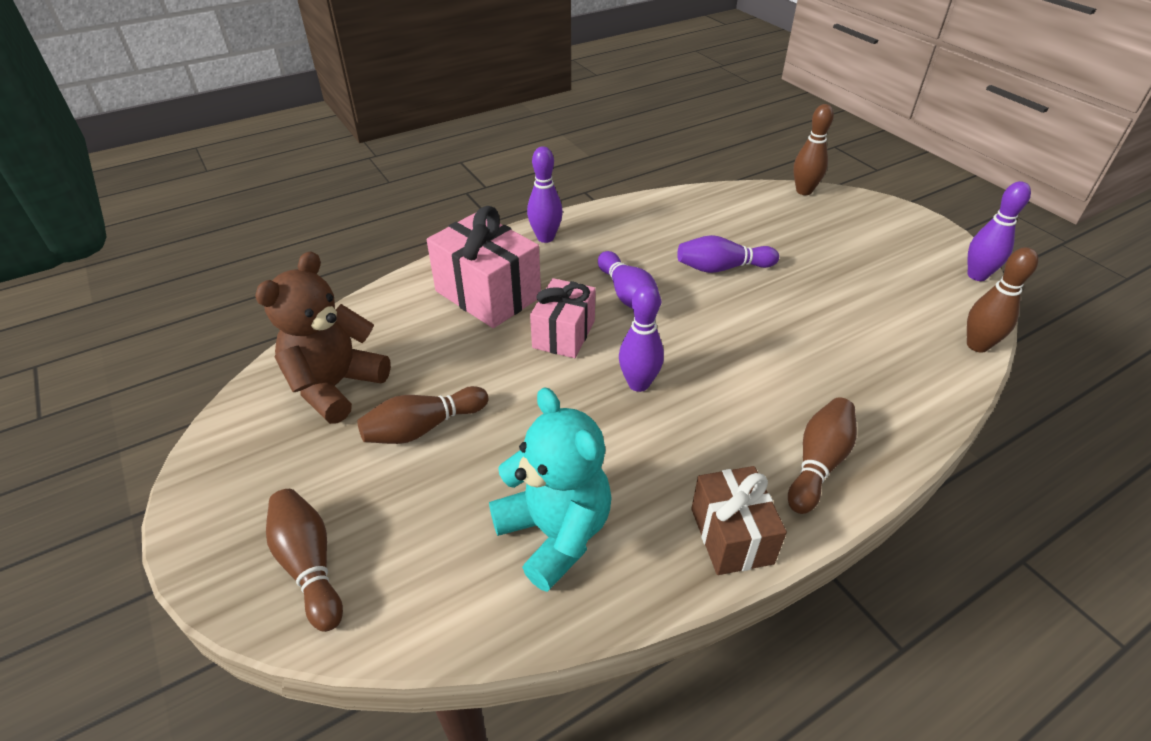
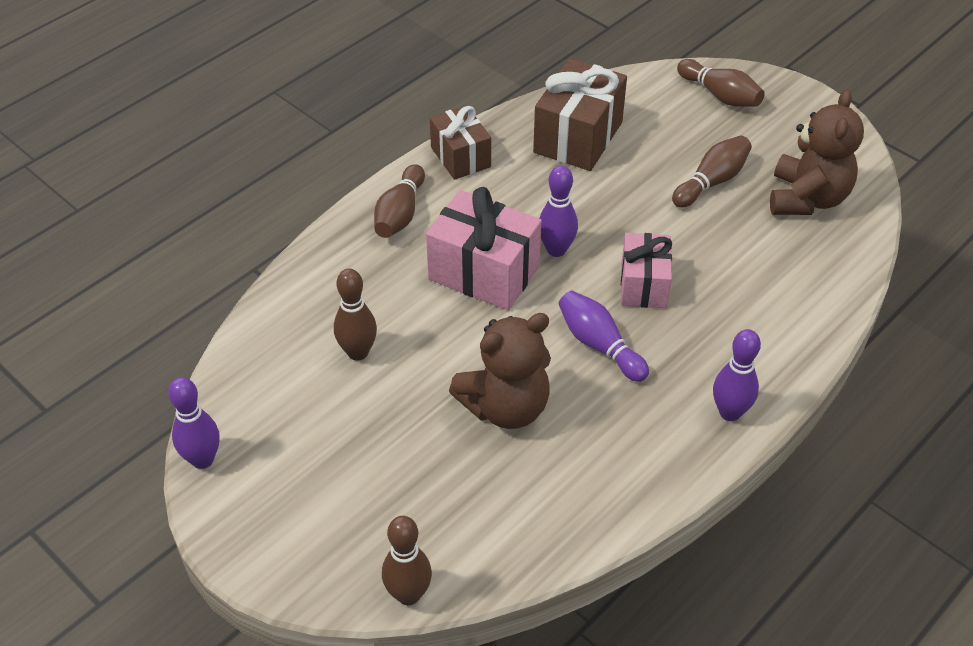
camera: 165 degrees right, 5 degrees up
(488, 294) = (744, 316): pink gift -> pink gift (484, 273)
(555, 533) = (578, 137): turquoise teddy bear -> brown gift
(722, 268) = (505, 407): purple bowling pin -> brown teddy bear
(977, 345) = (237, 354): brown bowling pin -> brown bowling pin (358, 352)

